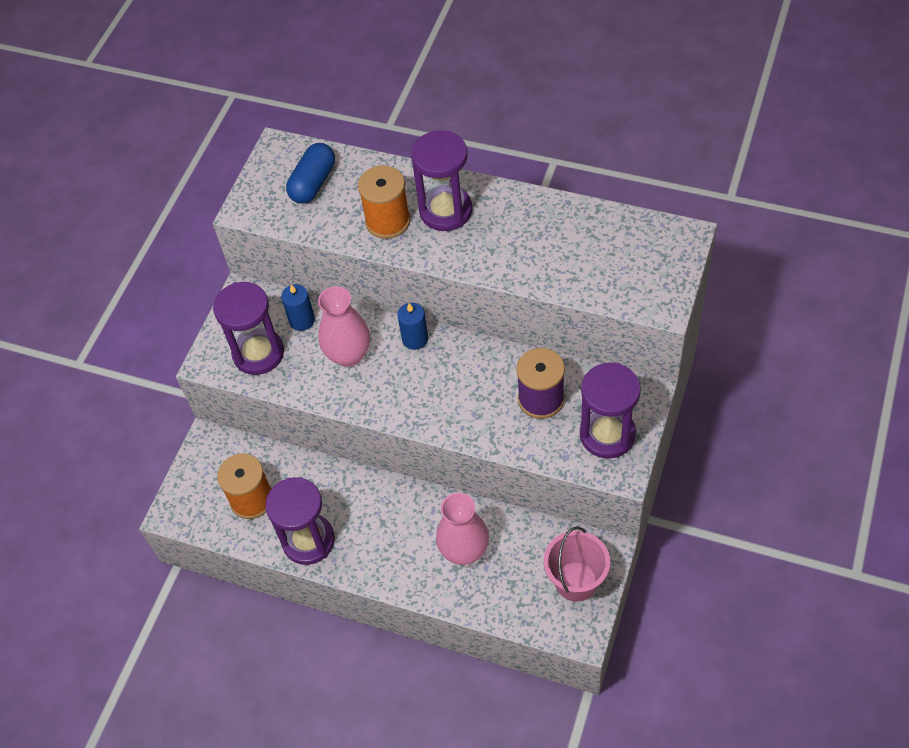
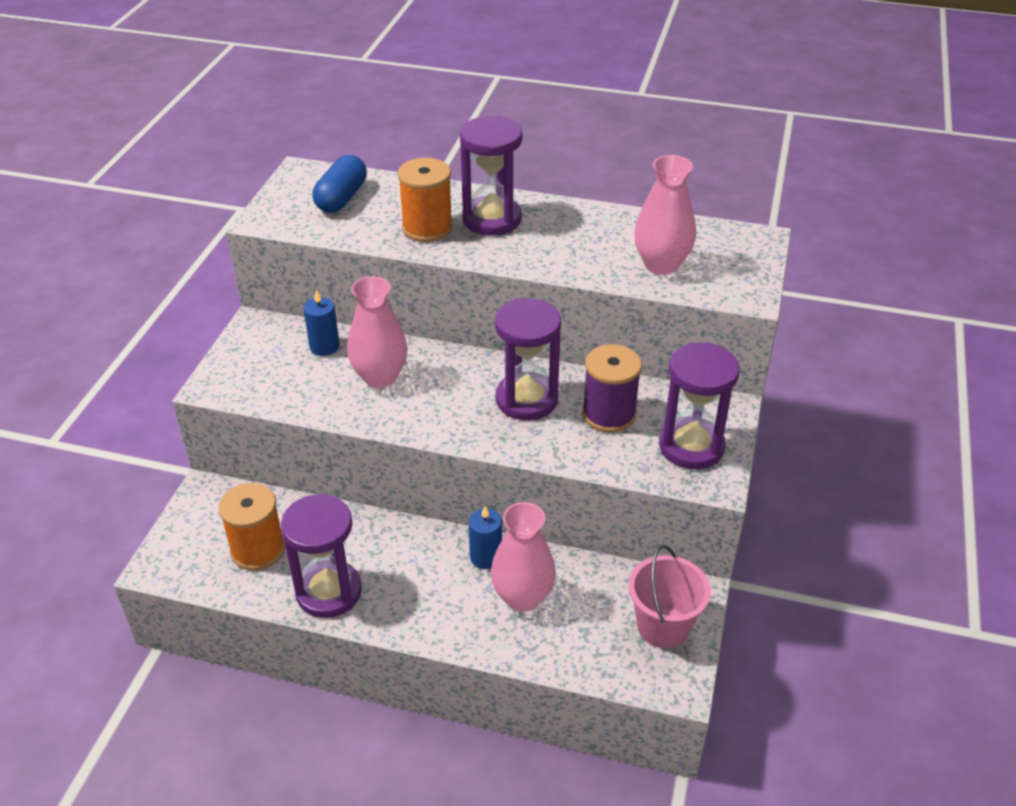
camera: 10 degrees left, 15 degrees down
(258, 353) = (273, 377): purple hourglass -> purple hourglass (526, 399)
(415, 339) = (457, 361): blue candle -> blue candle (486, 557)
(591, 268) = (661, 265): none -> pink vase

